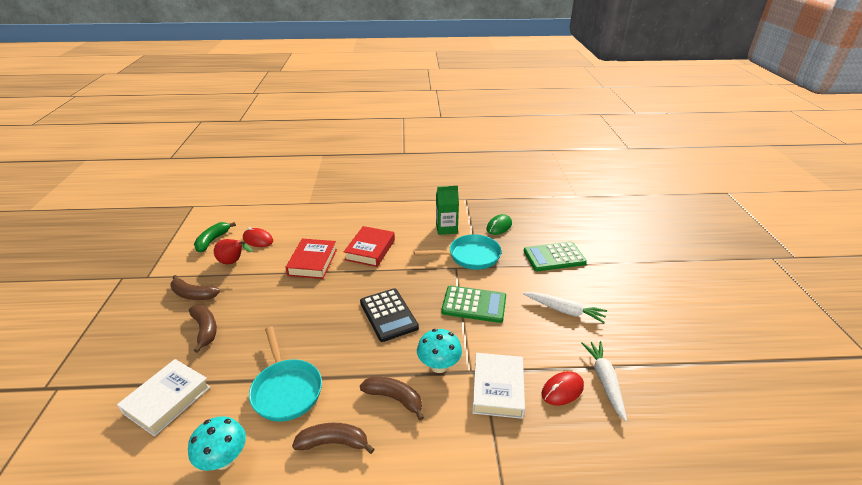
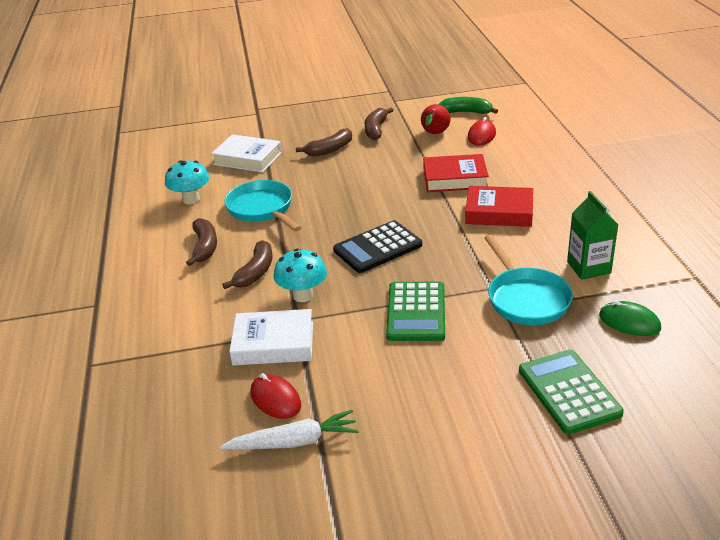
camera: 85 degrees right, 0 degrees up
(286, 389) = (262, 209): turquoise pan -> turquoise pan turned 90 degrees clockwise
(564, 311) = (429, 403): white carrot -> none

